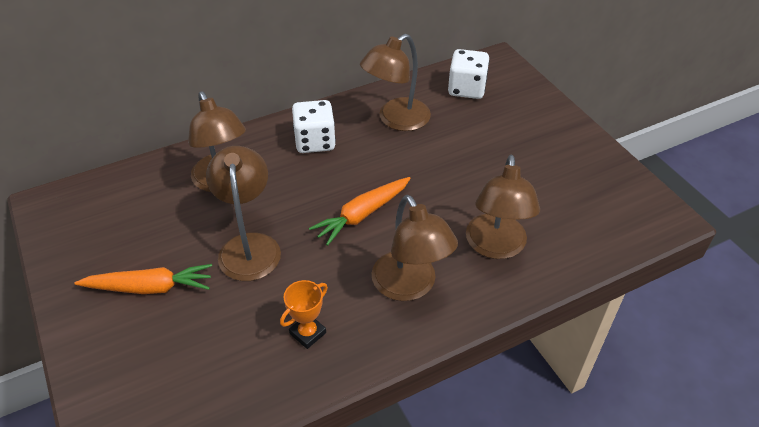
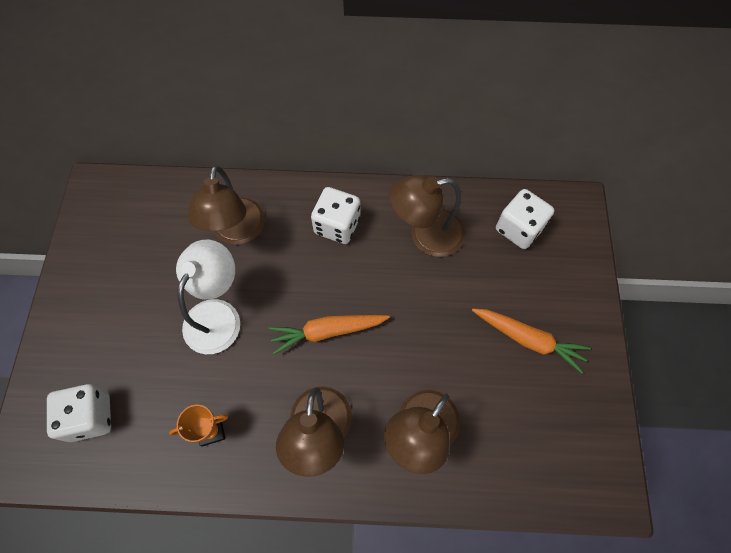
camera: 30 degrees right, 20 degrees up
(150, 287) = (123, 316): orange carrot -> orange carrot (528, 339)
(171, 382) = (90, 417): none -> white dice
(249, 246) = (218, 314): brown lamp -> white lamp

